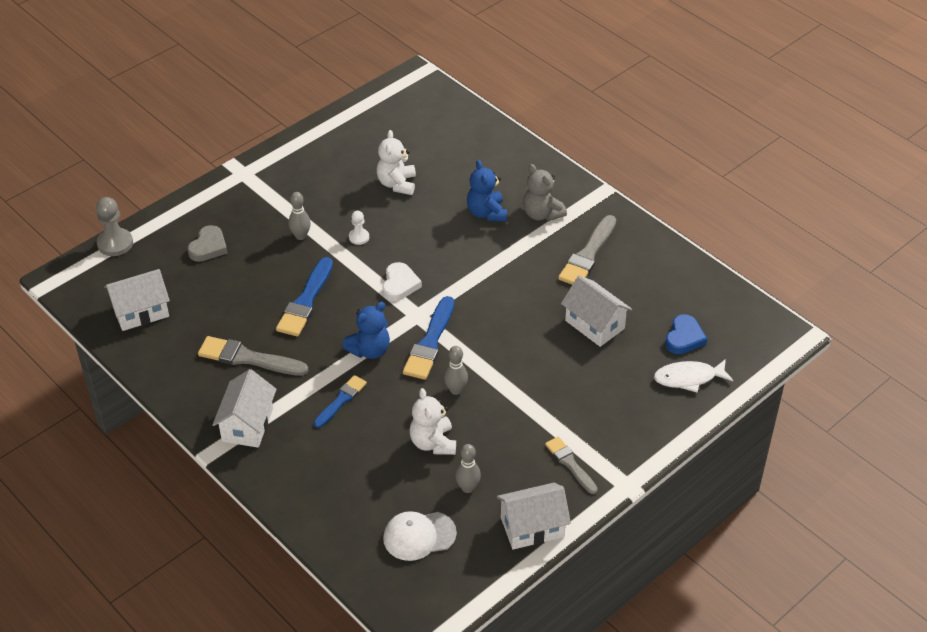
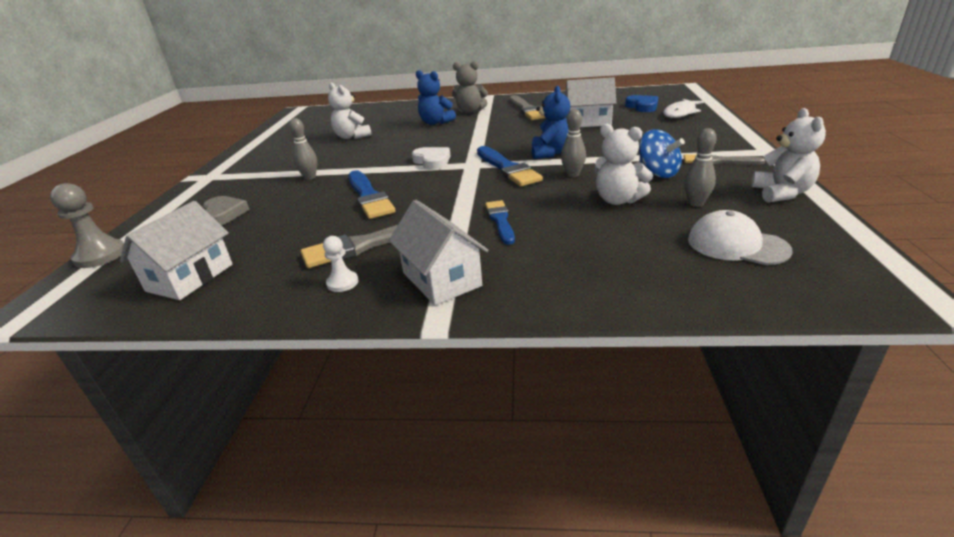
camera: 40 degrees left, 15 degrees down
(359, 237) = (361, 160): white pawn -> white pawn (342, 283)
(369, 350) = (470, 191): blue teddy bear -> blue teddy bear (551, 153)
(419, 536) = (736, 245): white cap -> white cap turned 90 degrees clockwise
(507, 439) = (657, 173): none -> blue spinning top
(532, 527) = (781, 193): white house -> white teddy bear

